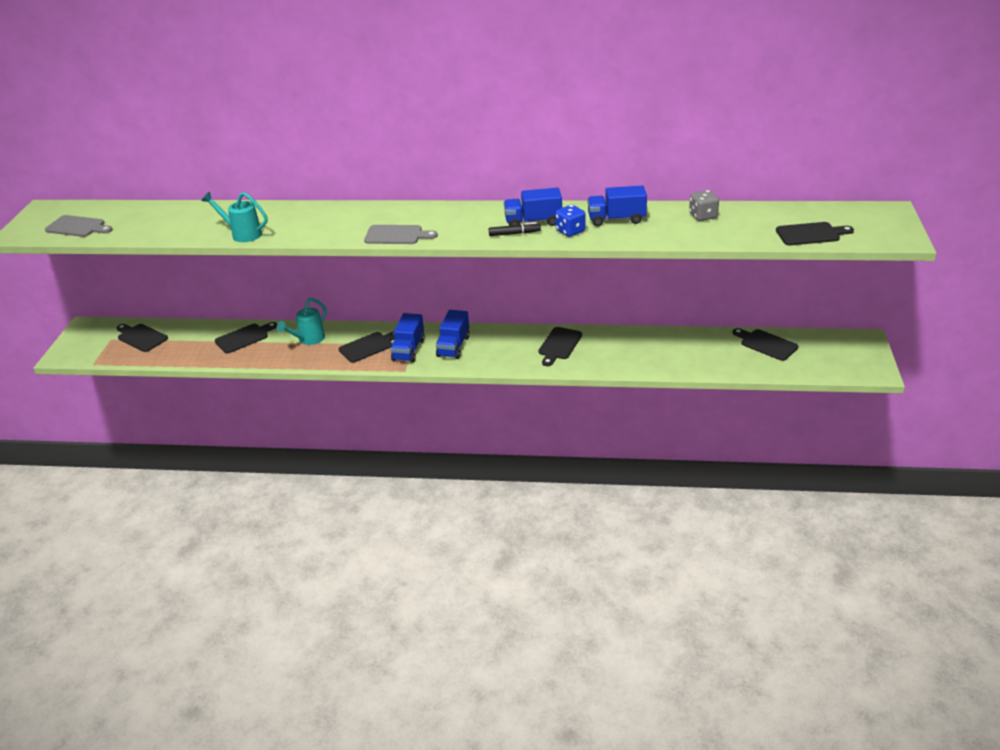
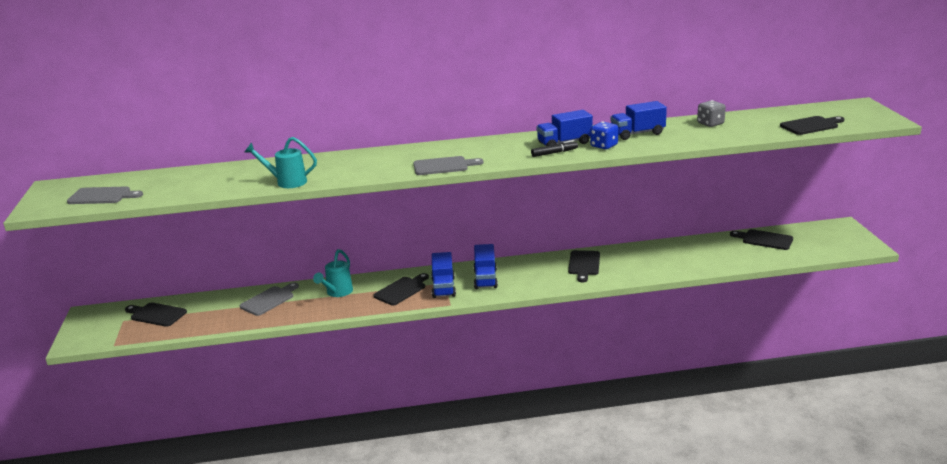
camera: 15 degrees left, 10 degrees down
(244, 338) = (269, 300): black cutting board -> grey cutting board

